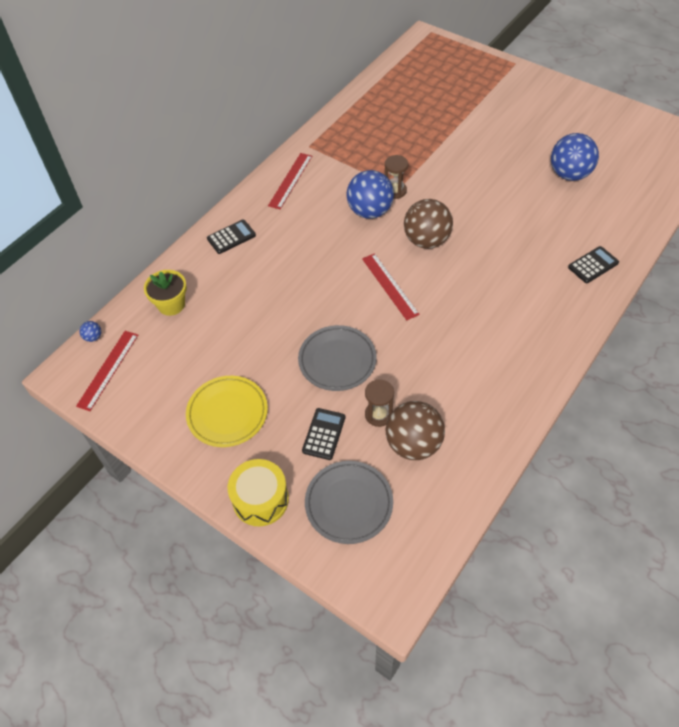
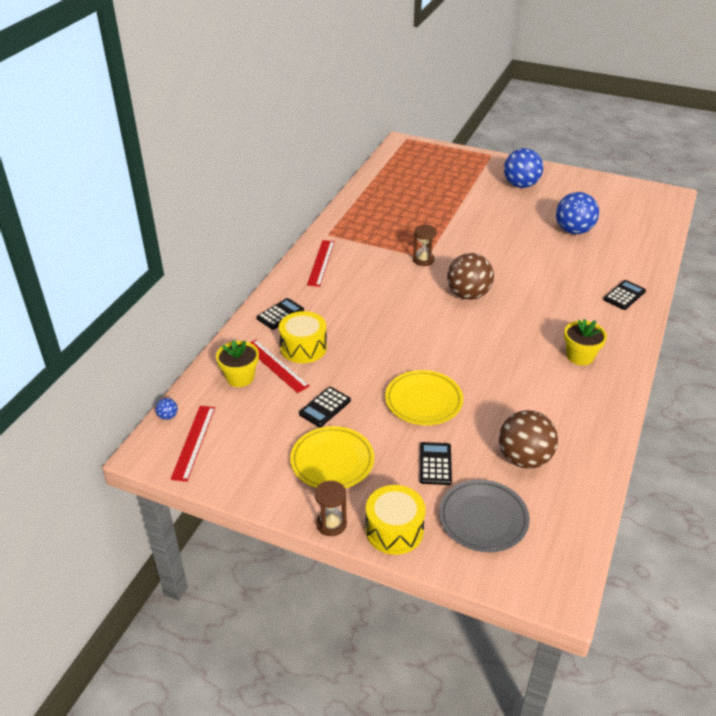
camera: 15 degrees left, 15 degrees down
(240, 351) = (325, 407): none -> black calculator
(241, 279) = (303, 347): none -> yellow drum
(337, 360) = (423, 401): grey plate -> yellow plate
(370, 211) = (406, 278): blue ball -> blue ball (521, 185)
(378, 414) = (481, 439): brown hourglass -> brown hourglass (331, 524)
(390, 286) = (449, 334): red ruler -> red ruler (276, 365)
(516, 333) = (580, 356): none -> yellow flower pot

